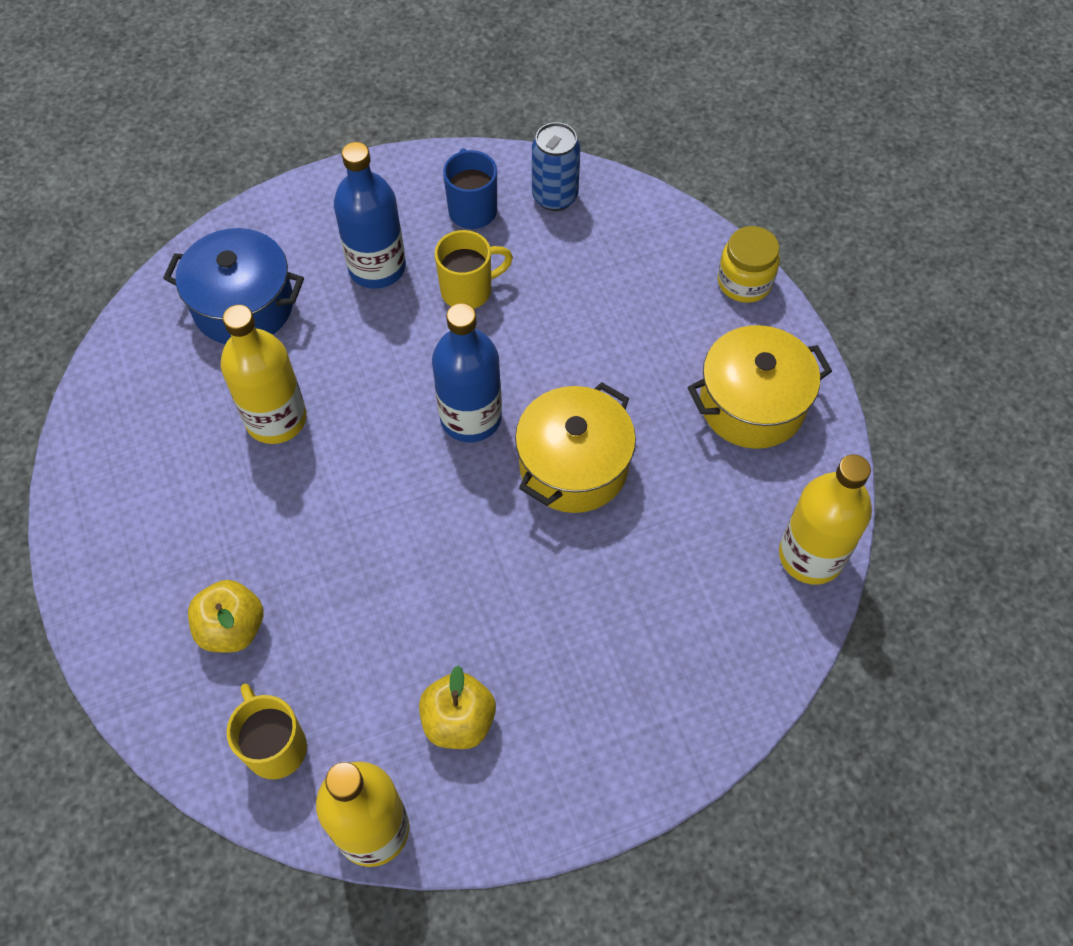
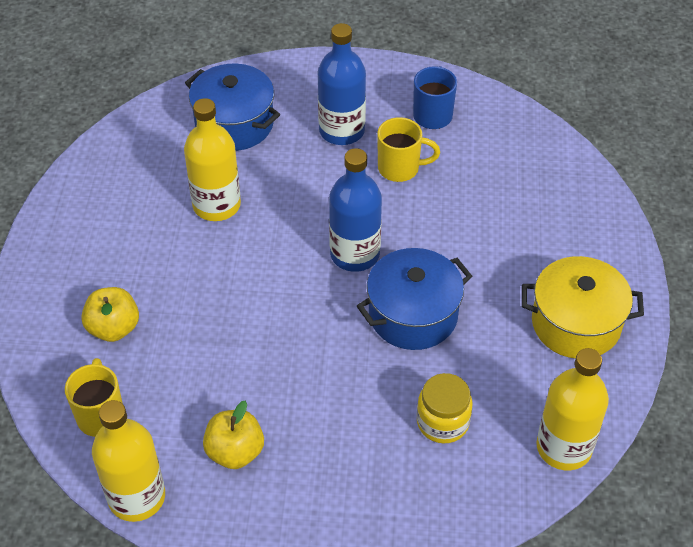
camera: 25 degrees right, 10 degrees down
(555, 196) = (500, 126): blue can -> none
(573, 466) = (413, 315): yellow pot -> blue pot
(744, 282) = (617, 235): yellow jar -> yellow jar (442, 422)

